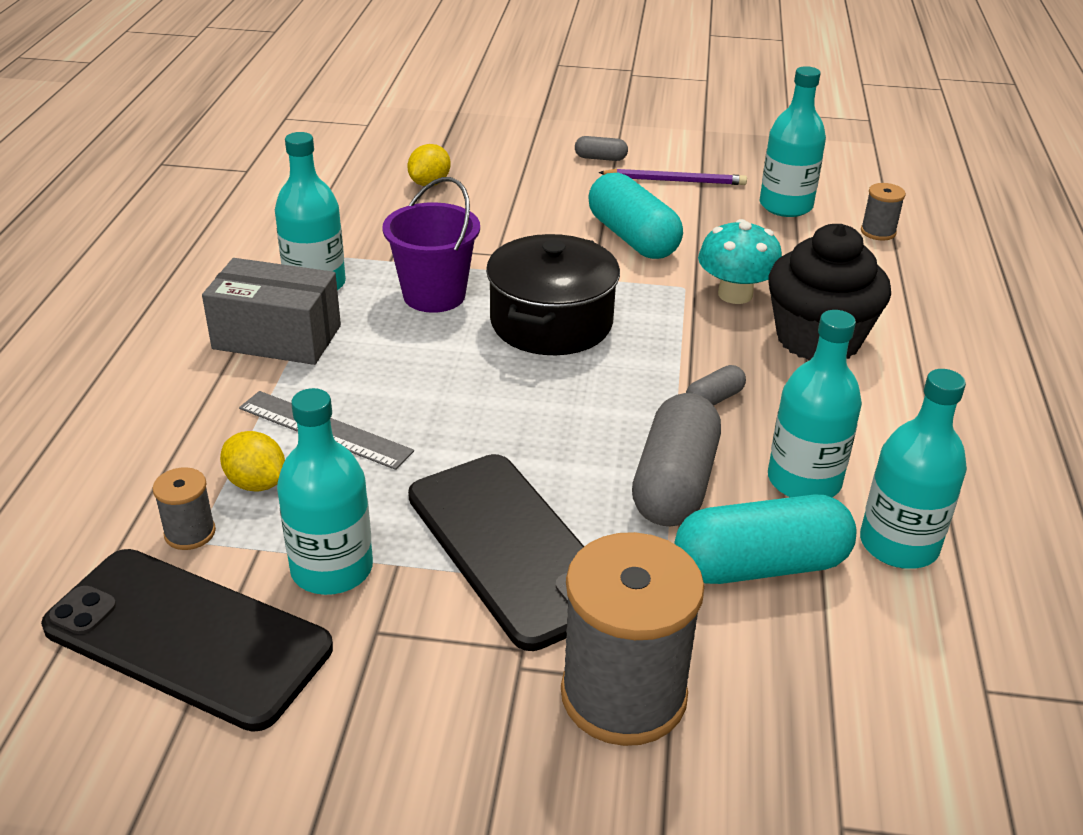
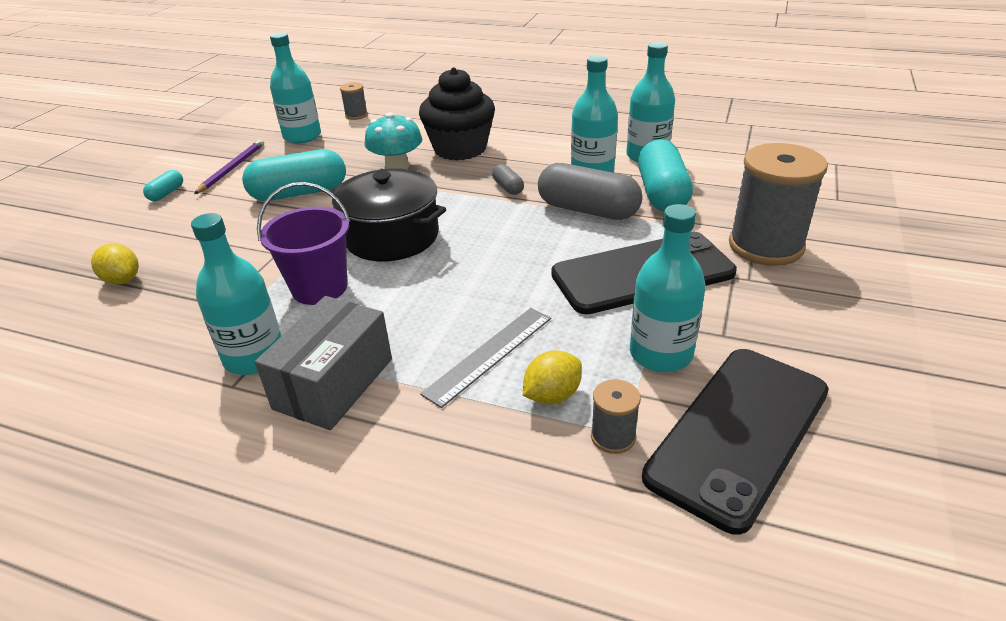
camera: 75 degrees left, 0 degrees up
(600, 158) = (166, 193): grey capsule -> turquoise capsule

